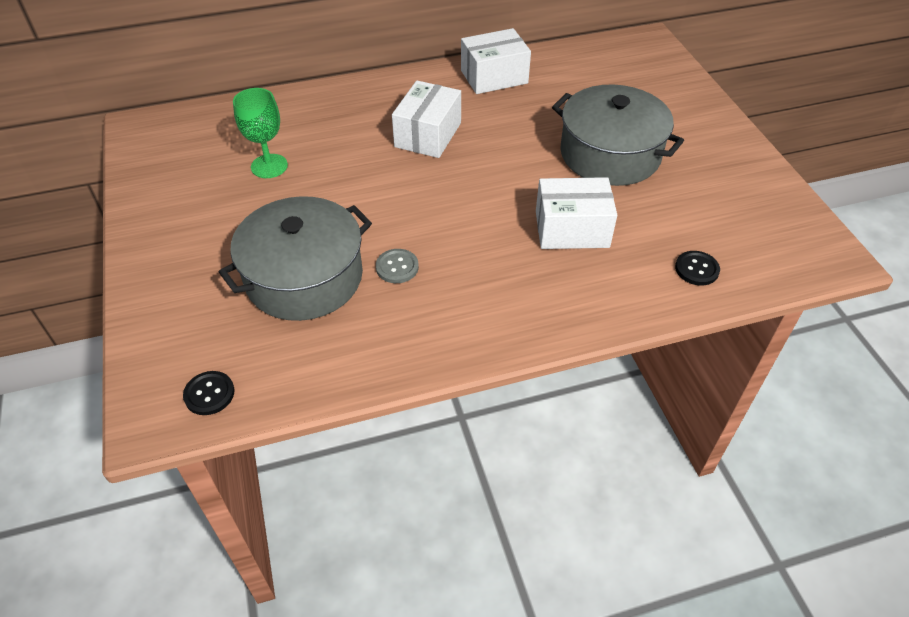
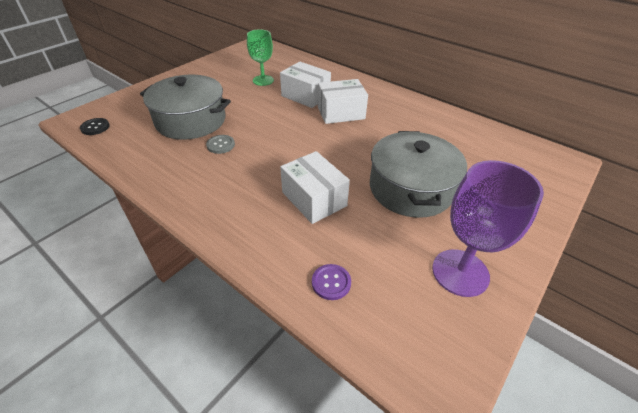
camera: 55 degrees right, 5 degrees down
(494, 77) = (424, 114): white box -> white box (305, 96)
(696, 269) = (331, 282): black button -> purple button
(735, 184) = (460, 272): none -> purple goblet

